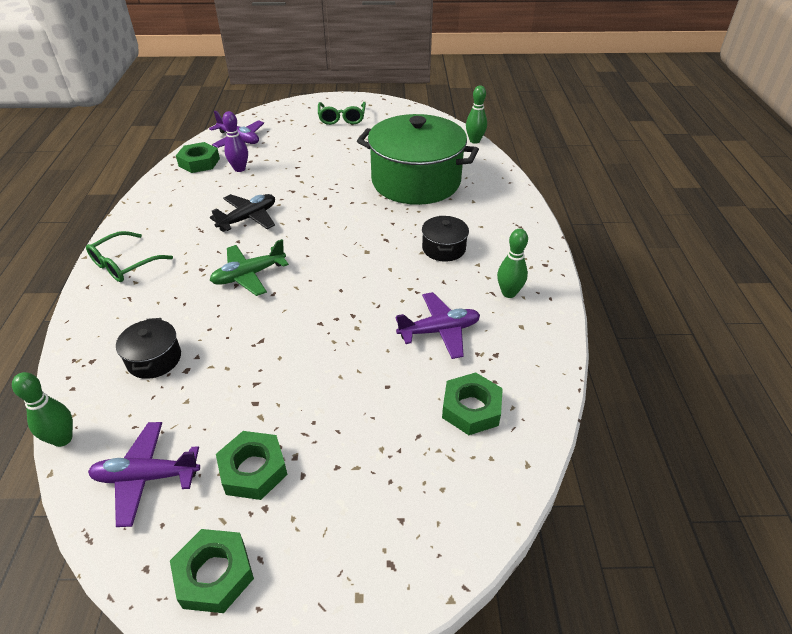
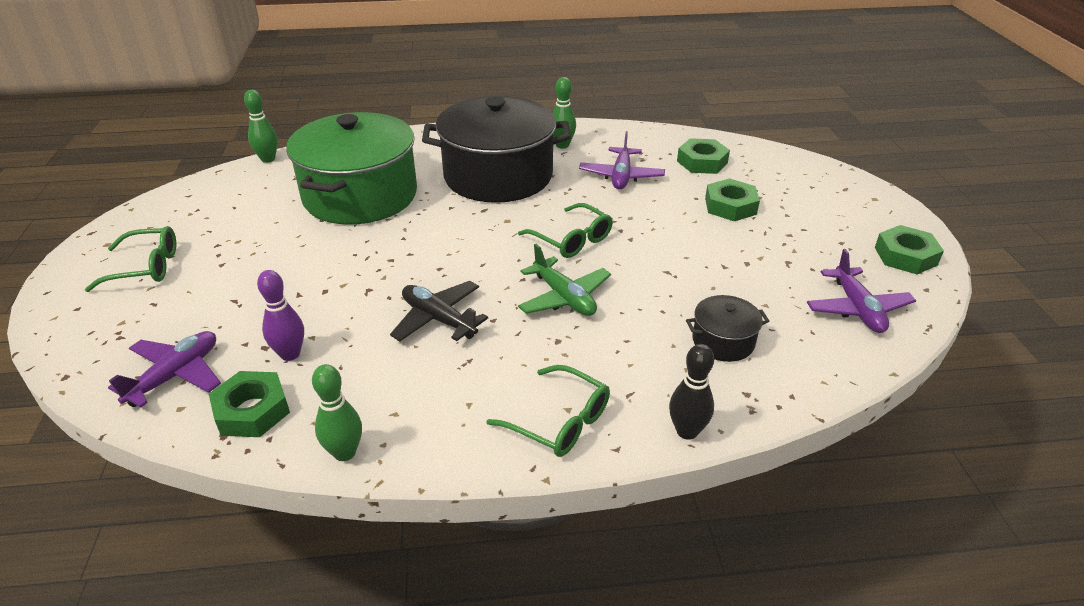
camera: 95 degrees left, 5 degrees down
(62, 439) = (855, 378): green bowling pin -> green bowling pin (345, 452)
(78, 320) = (687, 431): none -> black bowling pin
(253, 469) = (813, 253): green nut -> green nut (730, 206)
(327, 285) = (571, 239): none -> green glasses
(439, 331) = (621, 176): purple plane -> purple plane turned 150 degrees counterclockwise
(444, 248) = (498, 176): black pot -> black pot, size x2.35

